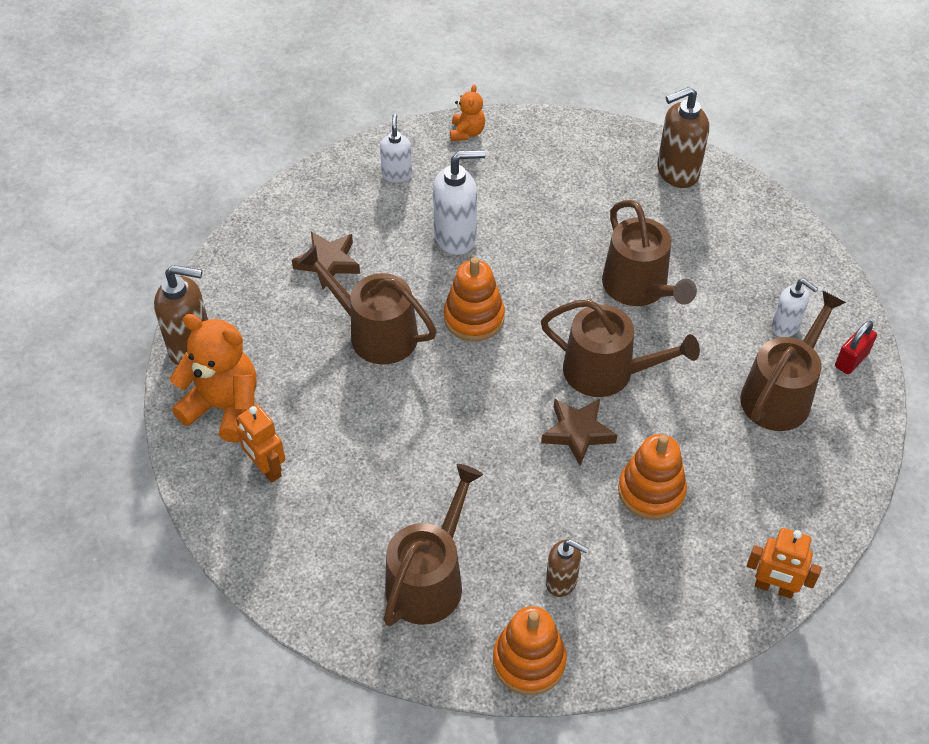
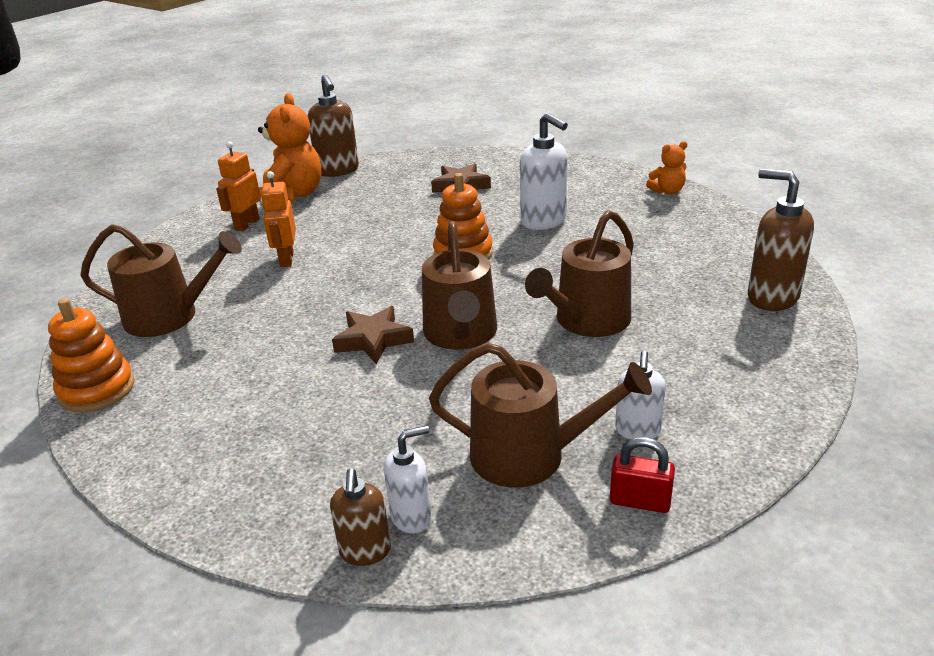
camera: 65 degrees right, 20 degrees down
(375, 333) = (408, 222): brown watering can -> none
(397, 174) = (582, 181): white soap dispenser -> white soap dispenser (411, 517)
(562, 581) = (192, 381): brown soap dispenser -> brown soap dispenser (365, 552)
(651, 491) = (328, 402): orange stacking toy -> none
(774, 588) = (239, 529): orange robot -> orange robot (286, 259)

